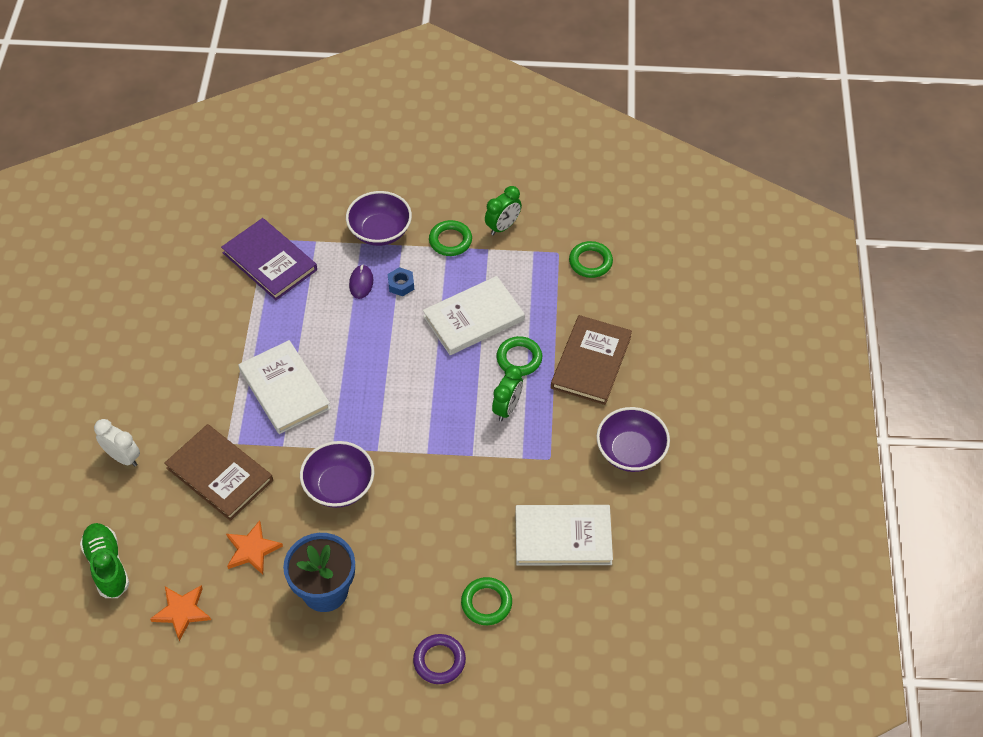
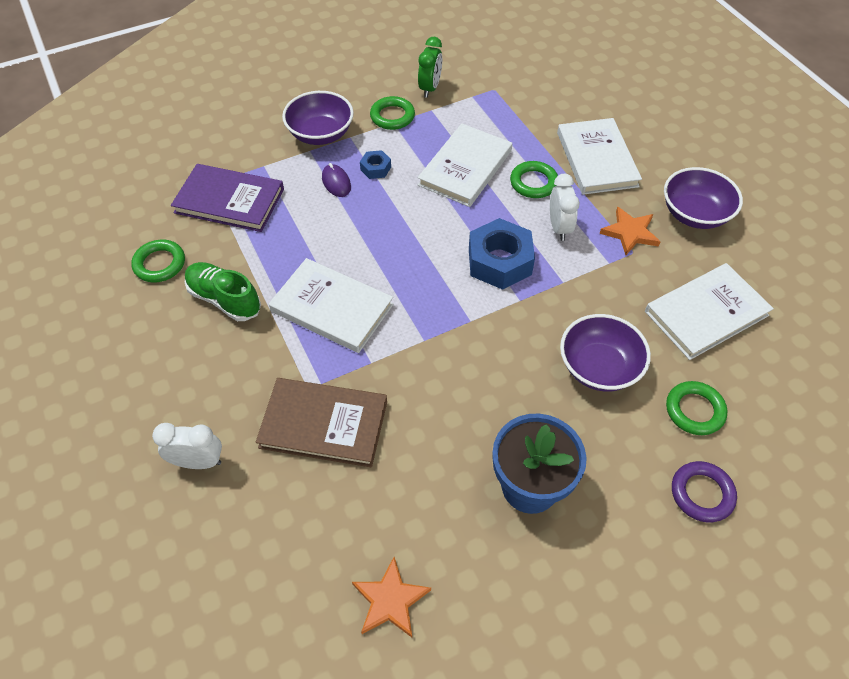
camera: 30 degrees left, 0 degrees up
(107, 566) = (261, 596): green shoe -> green shoe (224, 299)
(252, 550) = (419, 485): orange star -> orange star (630, 233)
(339, 486) = (460, 373): purple bowl -> purple bowl (599, 367)
(436, 413) = (499, 261): none -> blue nut
(507, 408) = (559, 227): green clock -> white clock
(590, 262) = (527, 85): green ring -> green ring (159, 264)
(591, 362) = (596, 159): brown book -> white book

